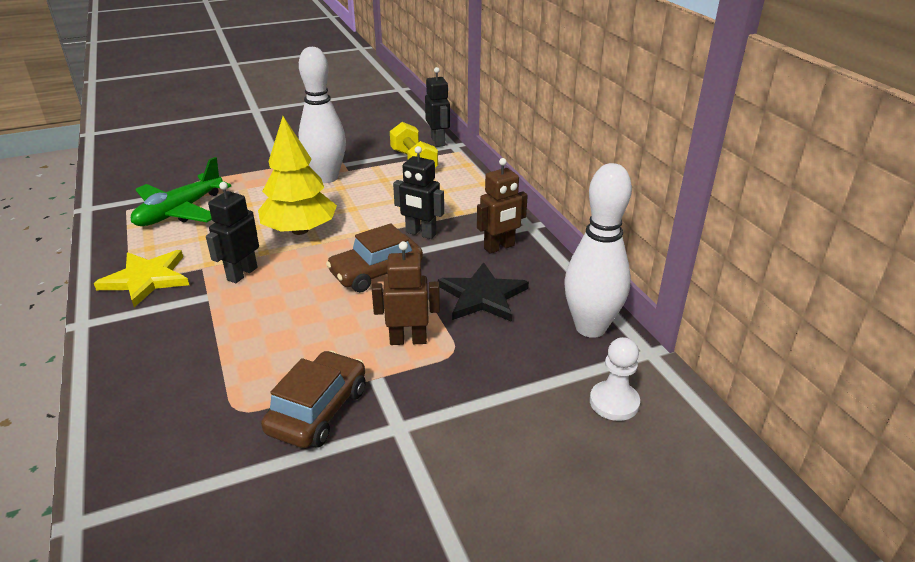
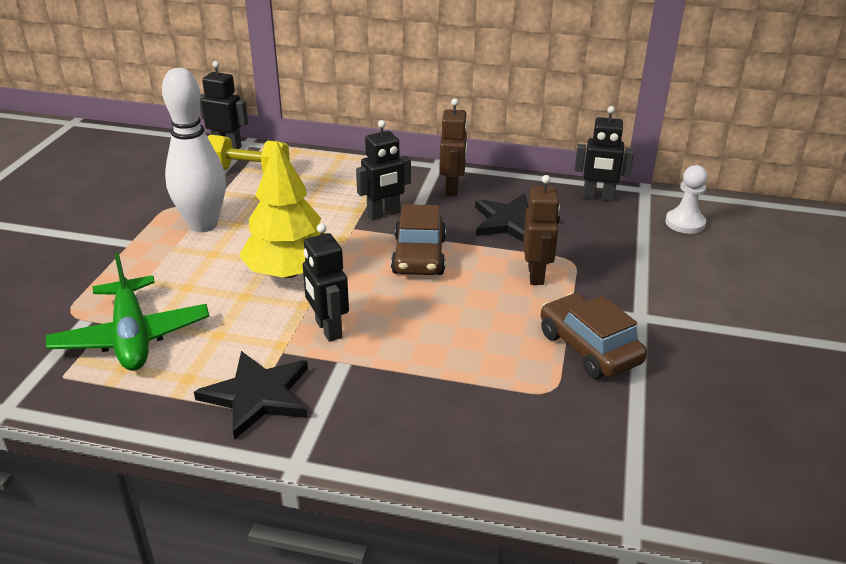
camera: 55 degrees left, 0 degrees up
(147, 279) = (257, 395): yellow star -> black star
(408, 340) = (536, 275): brown robot -> brown robot turned 150 degrees clockwise
(590, 327) = (598, 197): white bowling pin -> black robot

